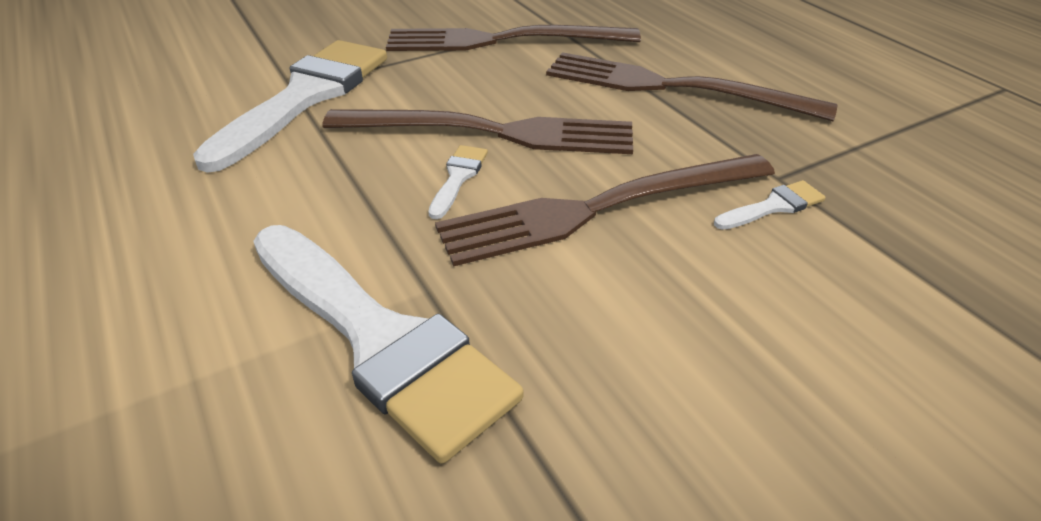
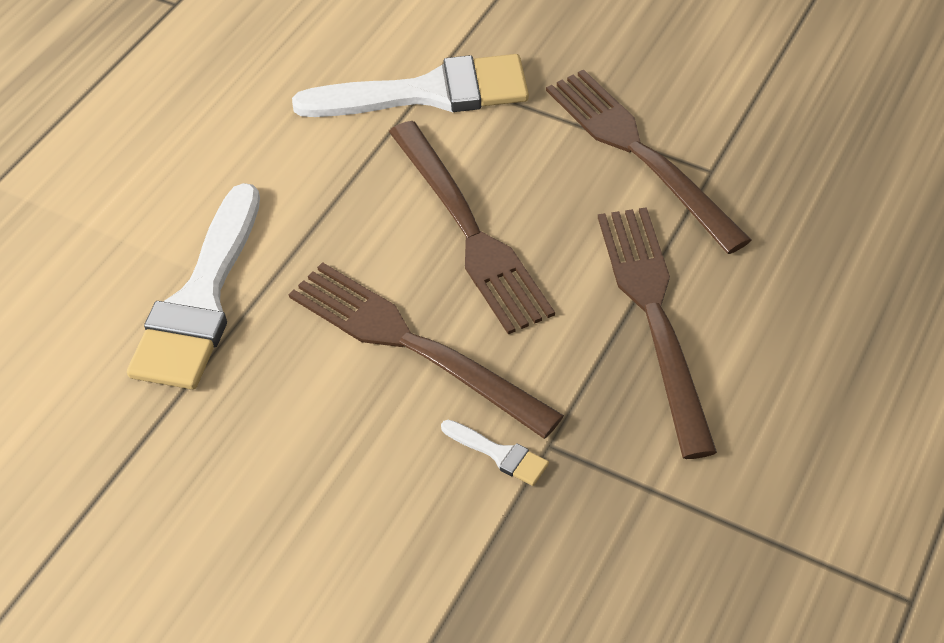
camera: 60 degrees right, 10 degrees up
(458, 177) = (390, 245): white brush -> none

